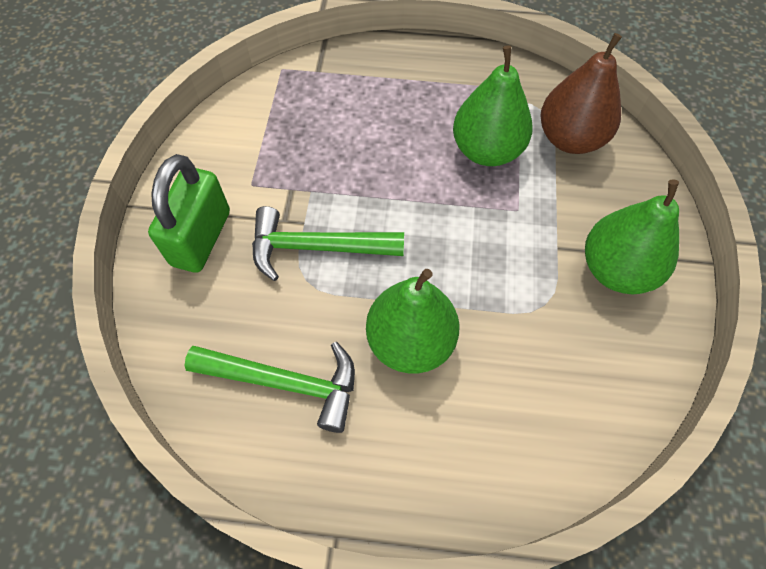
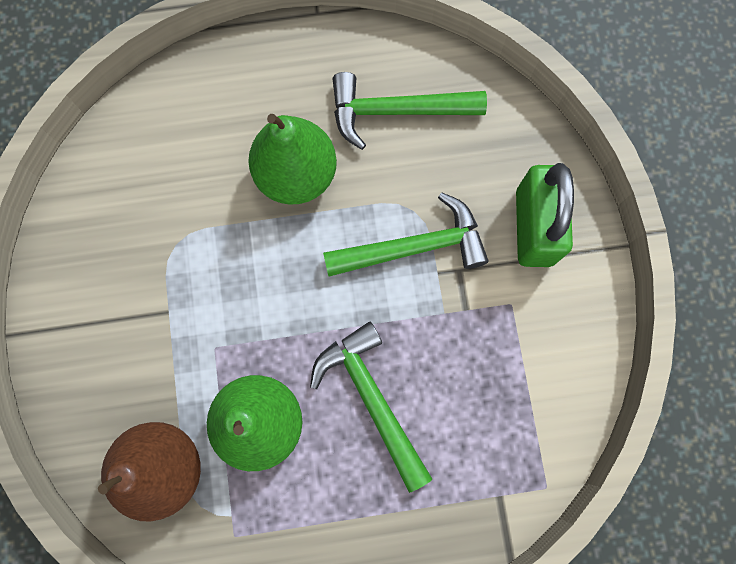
camera: 165 degrees right, 15 degrees up
(392, 146) = (372, 399): none -> green hammer
(616, 269) = (106, 301): green pear -> none

